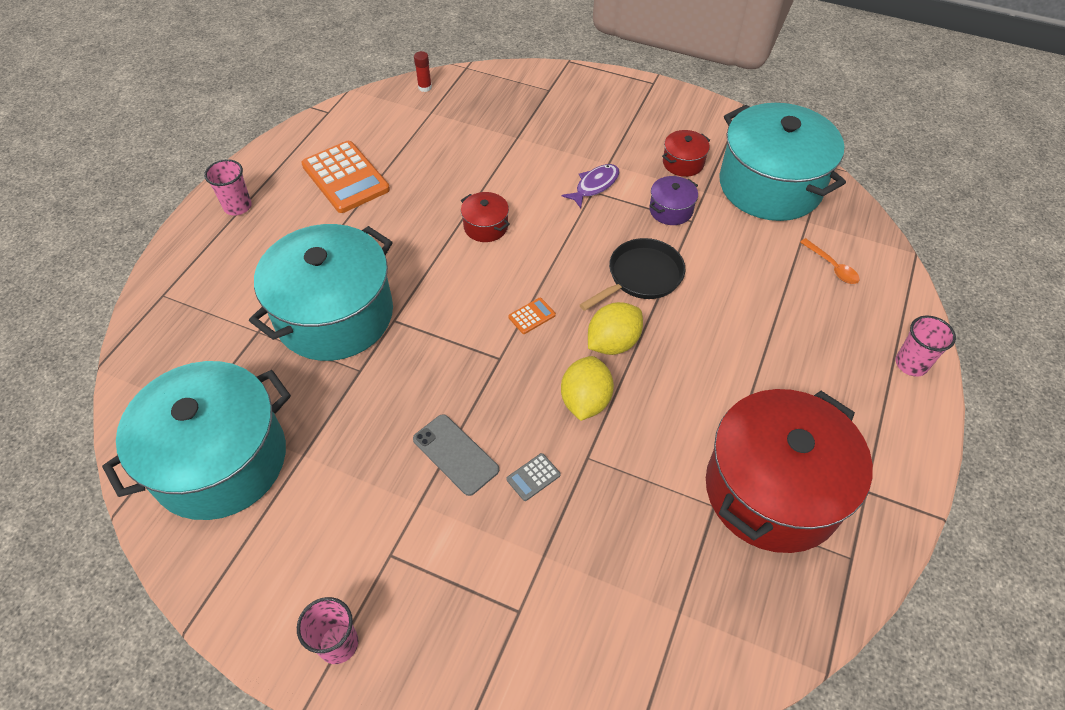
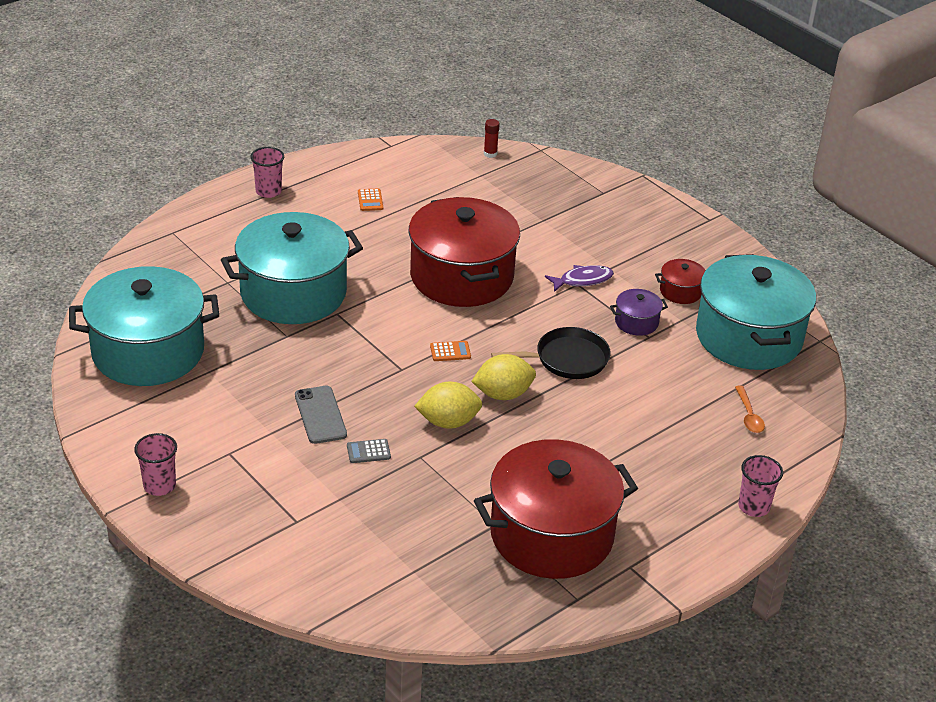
camera: 25 degrees right, 15 degrees down
(345, 177) = (370, 200): orange calculator -> orange calculator, size x0.42
(485, 226) = (461, 276): red pot -> red pot, size x2.42
(585, 401) = (448, 422): yellow lemon -> yellow lemon turned 45 degrees clockwise

